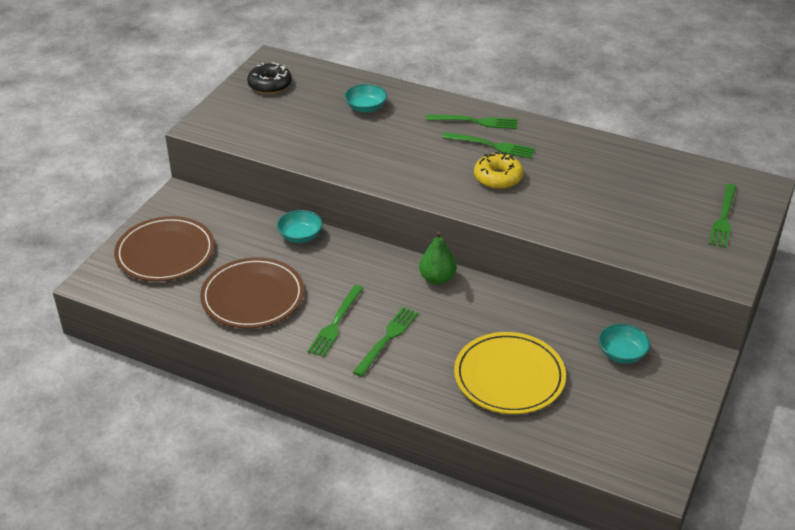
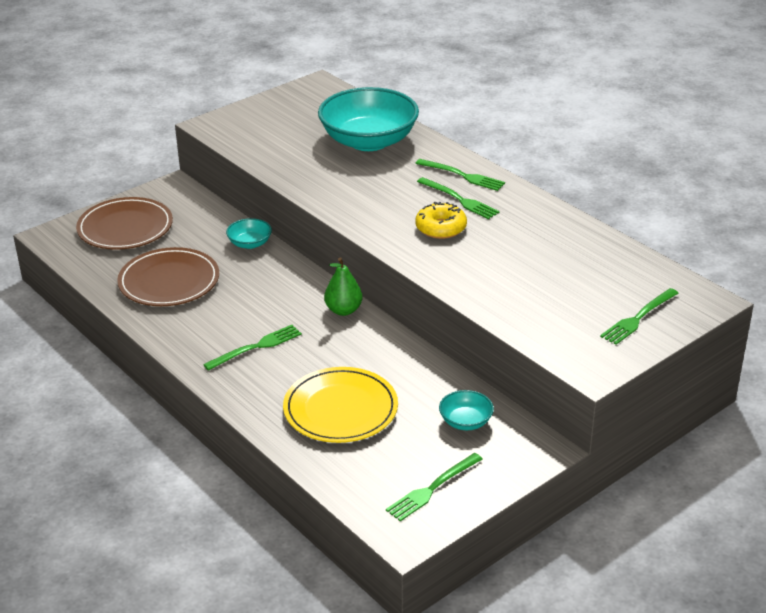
camera: 25 degrees right, 5 degrees down
(270, 85) = (298, 104): black donut -> none
(335, 323) = (222, 322): green fork -> green fork (432, 489)
(366, 108) = (369, 141): turquoise bowl -> turquoise bowl, size x2.29

